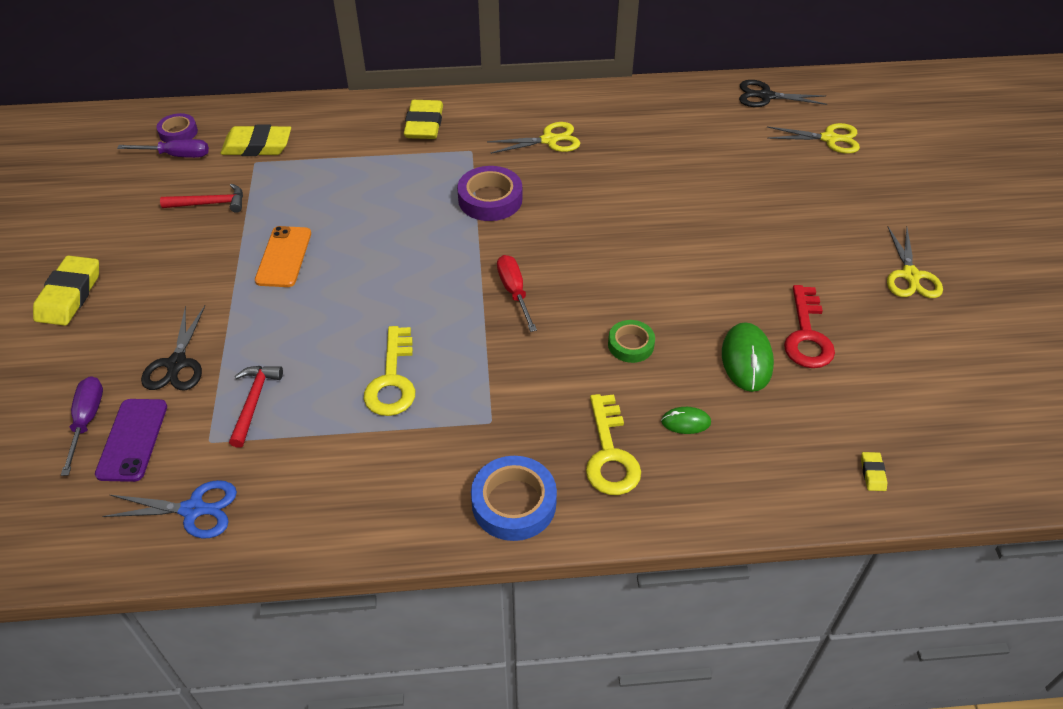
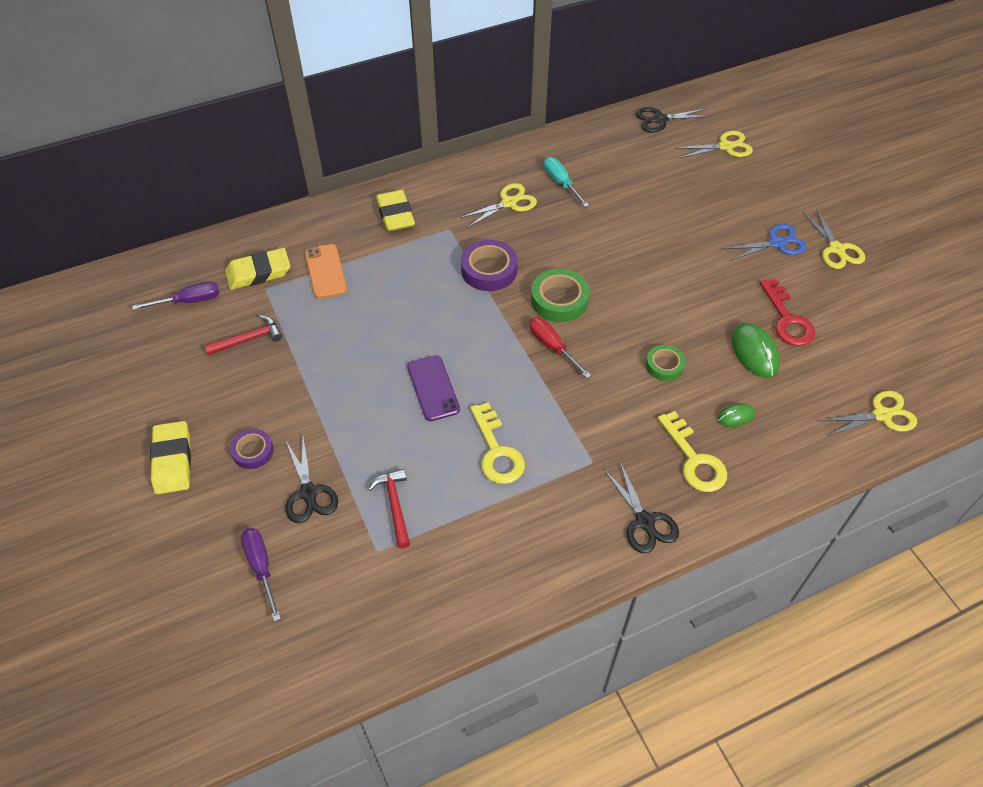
camera: 20 degrees left, 5 degrees up
(132, 440) = (311, 570): purple phone -> purple phone (433, 388)
(178, 132) = (177, 278): purple tape -> purple tape (253, 451)
(193, 510) = (399, 611): blue scissors -> blue scissors (776, 243)
(284, 257) = (344, 370): orange phone -> orange phone (326, 271)
(514, 503) = (644, 521): blue tape -> black scissors
(549, 247) = (559, 300): none -> green tape
(617, 134) = (561, 183): none -> turquoise screwdriver
(872, 473) = (881, 415): yellow eraser -> yellow scissors

